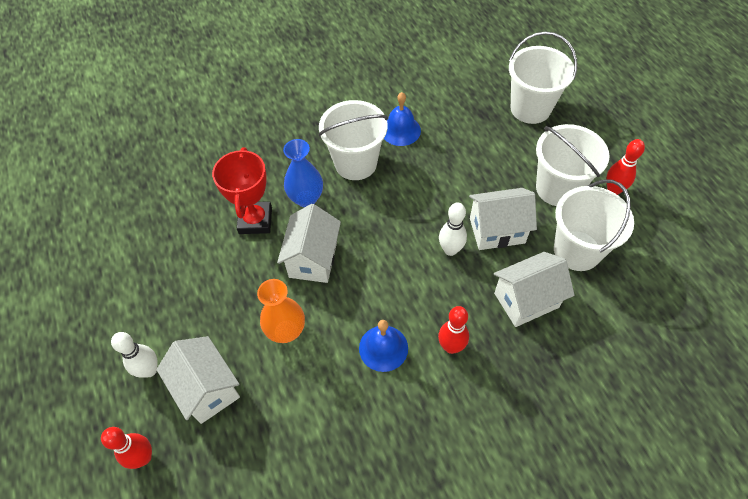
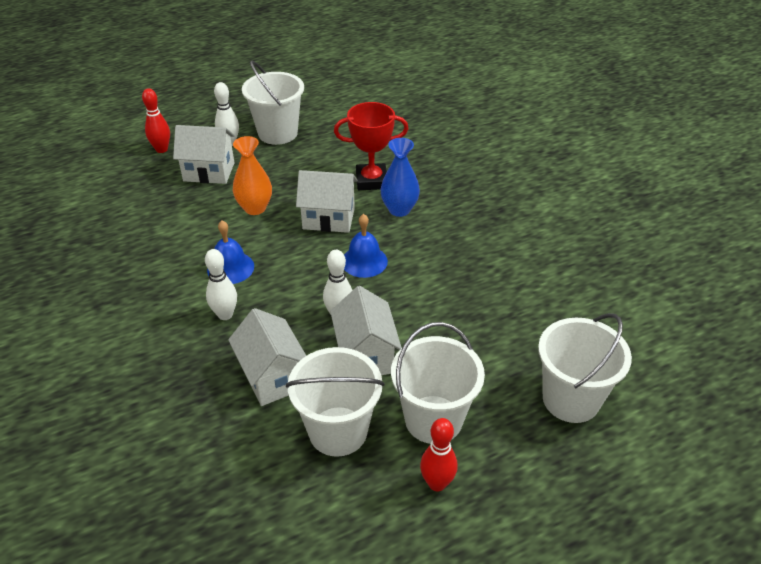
camera: 85 degrees right, 15 degrees down
(207, 389) = (209, 172): white house -> white house turned 45 degrees clockwise
(355, 163) = (449, 241): white bucket -> white bucket (278, 133)
(400, 130) = (503, 274): blue bell -> blue bell (364, 261)
(451, 347) = (225, 315): red bowling pin -> white bowling pin

